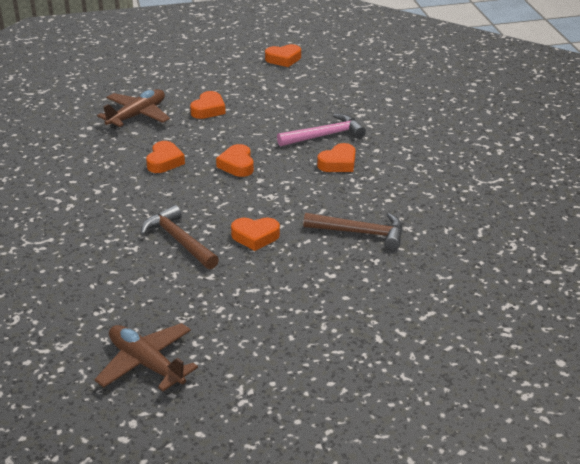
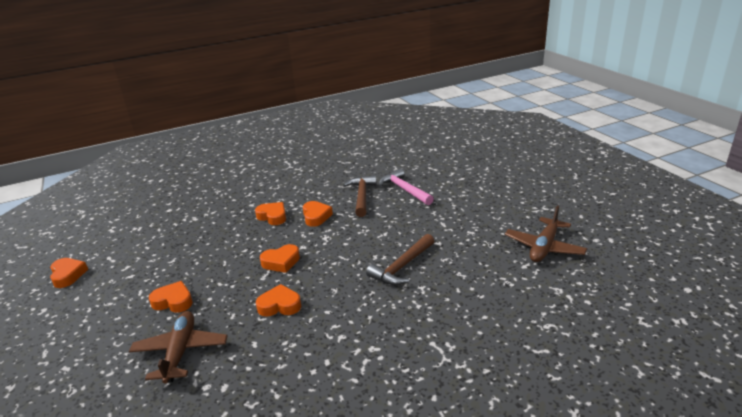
camera: 100 degrees left, 5 degrees down
(137, 116) = (180, 352): brown plane -> brown plane turned 60 degrees clockwise
(255, 237) = (382, 234): orange heart -> orange heart (316, 216)
(325, 135) = (229, 228): pink hammer -> pink hammer (404, 190)

